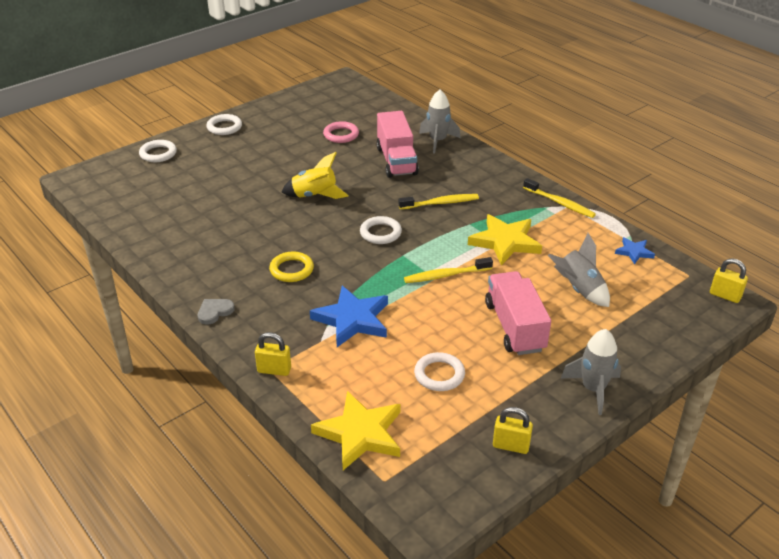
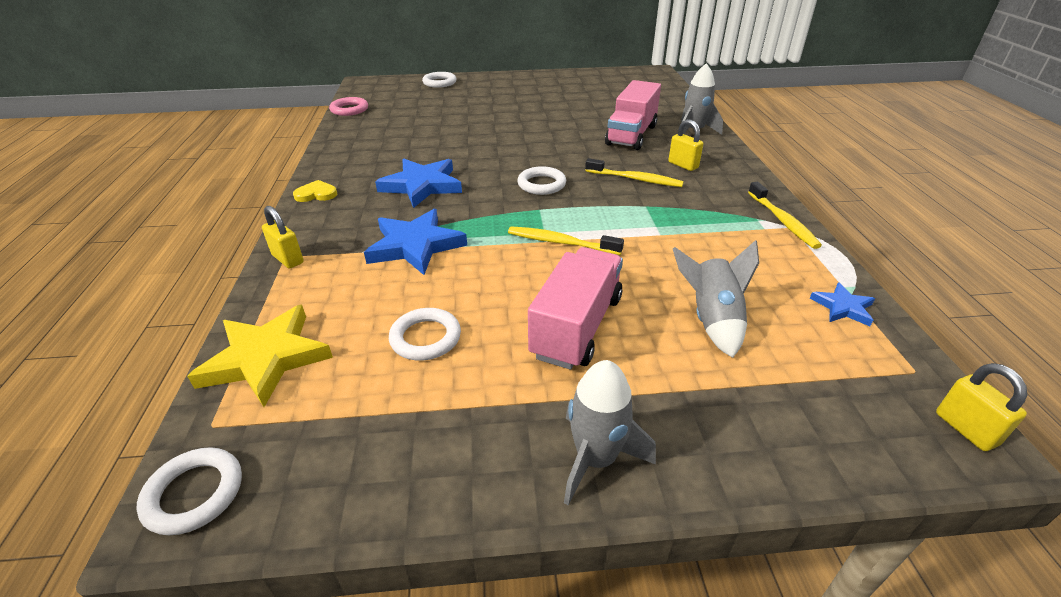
camera: 35 degrees right, 0 degrees up
(214, 312) = (316, 194): grey heart -> yellow heart
(224, 127) = (512, 79): white ring -> white ring (194, 494)
(291, 270) = (422, 186): yellow ring -> blue star
(315, 195) = (520, 139): yellow rocket -> none
(341, 135) = (602, 105): pink ring -> pink ring (349, 109)
(505, 242) = (668, 236): yellow star -> none
(511, 446) = (394, 473): yellow padlock -> yellow padlock (683, 165)

